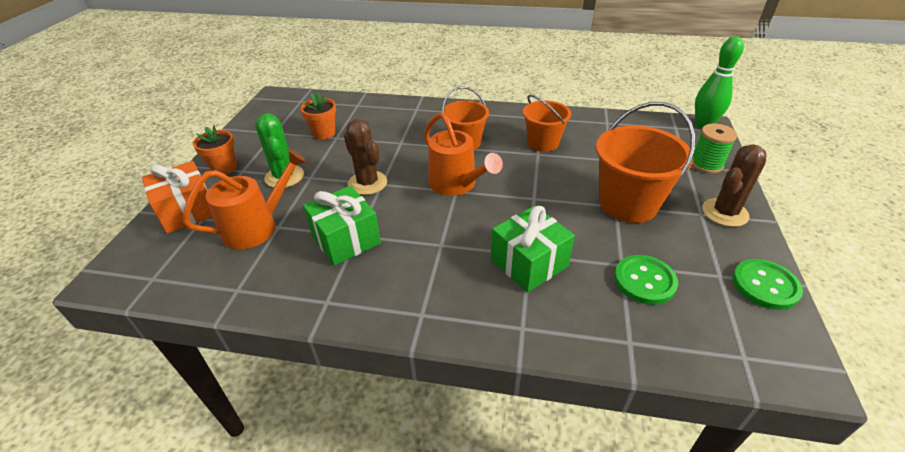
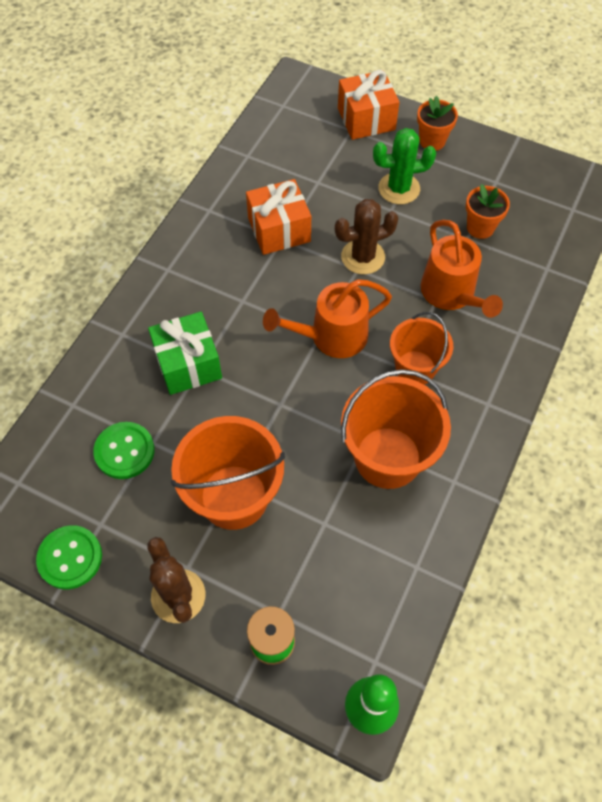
camera: 105 degrees right, 20 degrees up
(257, 226) = (323, 167): orange watering can -> orange watering can (451, 294)
(346, 239) = (279, 230): green gift -> orange gift
(543, 143) = (387, 457): orange bucket -> orange bucket, size x1.58

